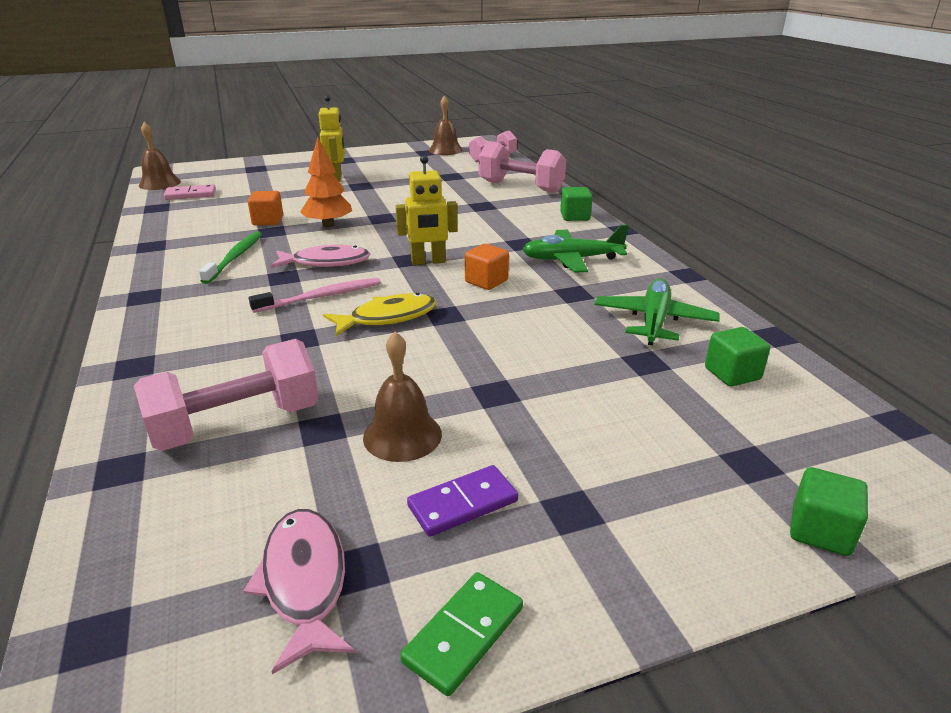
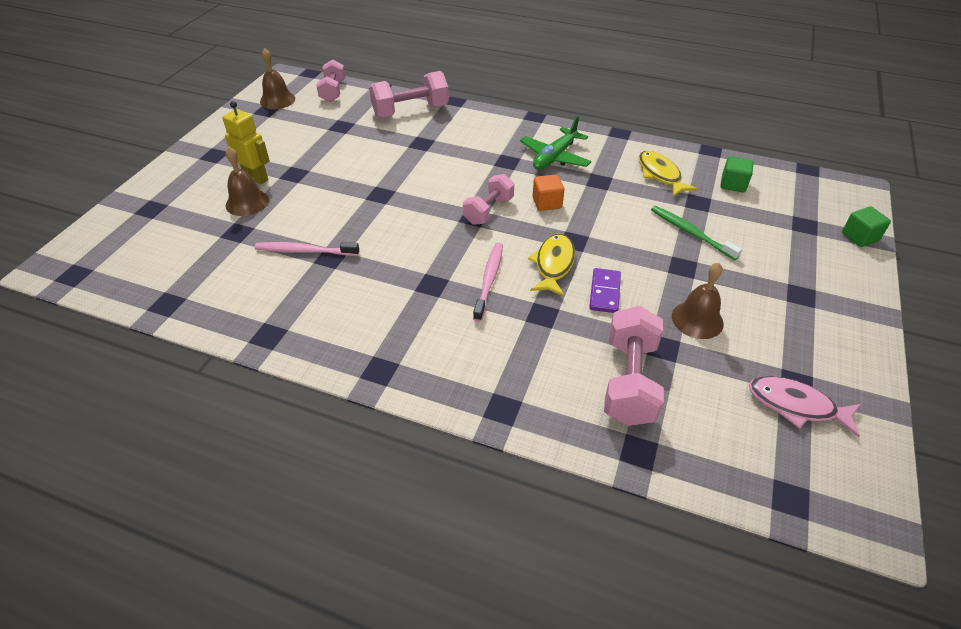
camera: 50 degrees left, 15 degrees up
(159, 183) = (93, 281): brown bell -> brown bell (247, 202)
(190, 195) = (164, 272): pink domino -> none
(235, 257) = (362, 295): green toothbrush -> green toothbrush (690, 232)
(268, 221) = (304, 251): orange cube -> pink toothbrush
(326, 262) = (432, 254): pink fish -> none
(328, 225) = (359, 224): orange tree -> none
(428, 262) = (488, 210): yellow robot -> pink dumbbell
(463, 504) = (773, 326): purple domino -> purple domino (605, 292)
(463, 634) = (860, 368): green domino -> none
(575, 216) = (492, 120): green cube -> none
(654, 321) = (660, 175): green plane -> yellow fish

